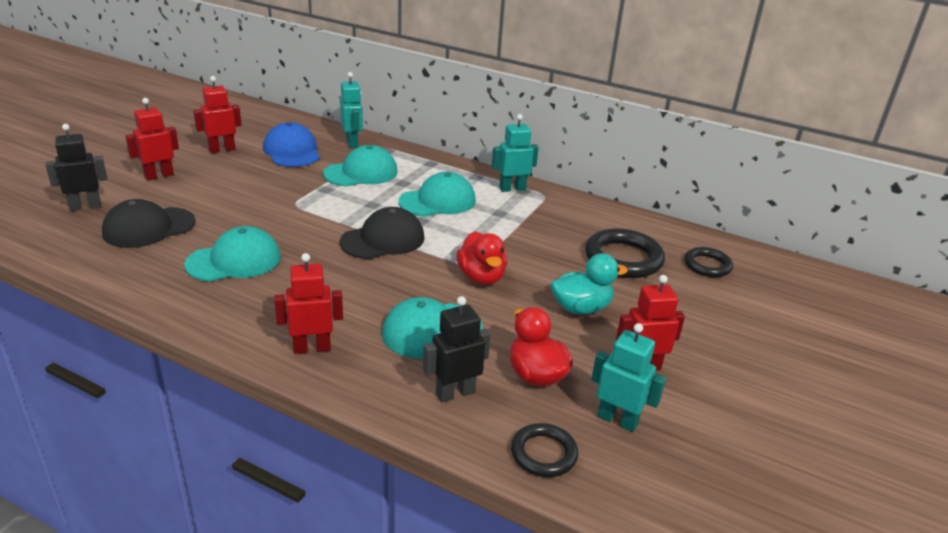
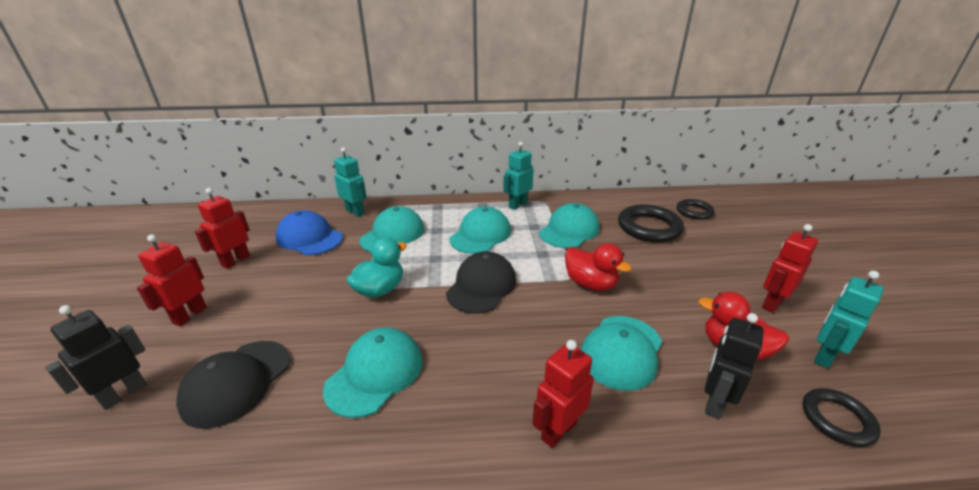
camera: 30 degrees left, 0 degrees up
(530, 229) = (569, 230): none -> turquoise cap
(581, 308) = (679, 276): turquoise duck -> turquoise duck (380, 290)
(617, 420) = (824, 356): turquoise robot -> turquoise robot turned 45 degrees counterclockwise

